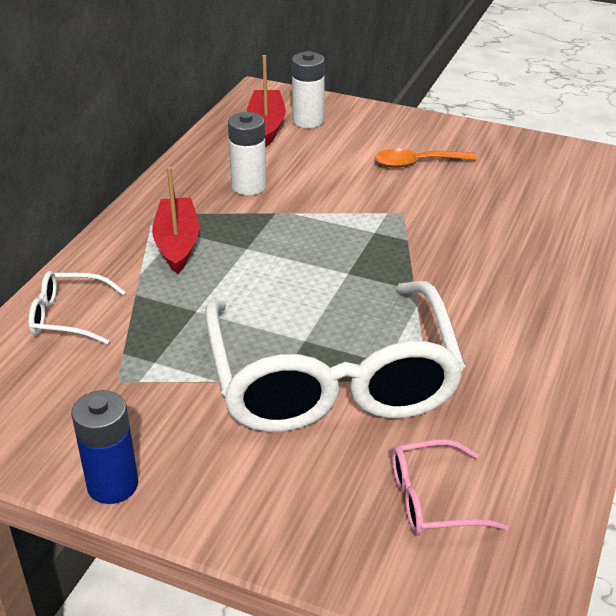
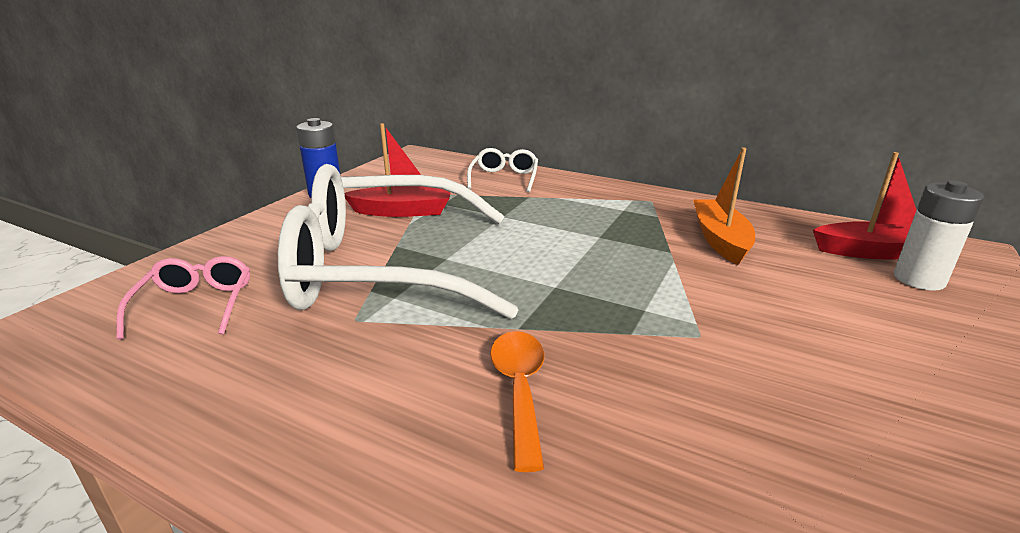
camera: 95 degrees right, 10 degrees down
(177, 243) = (603, 209): red boat -> red boat (403, 211)
(249, 186) = (720, 239): white battery -> orange boat
(416, 163) = (860, 363): orange spoon -> orange spoon (519, 389)

